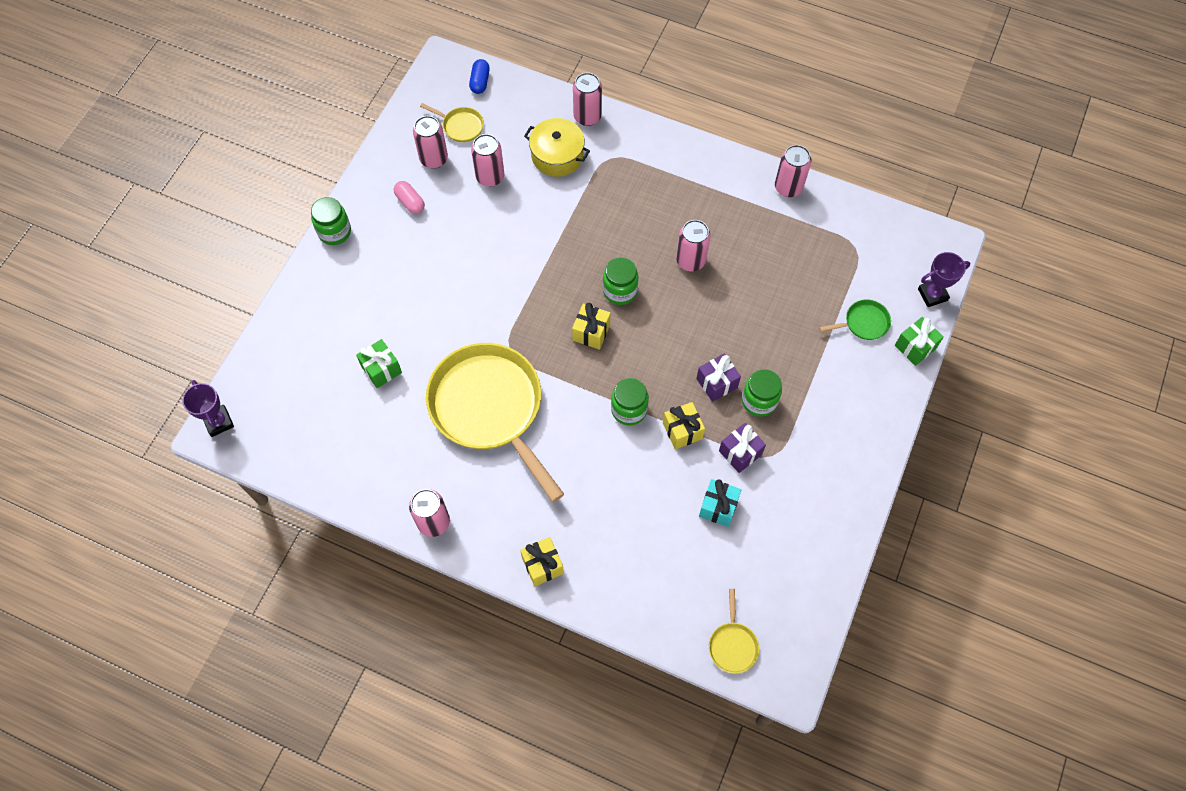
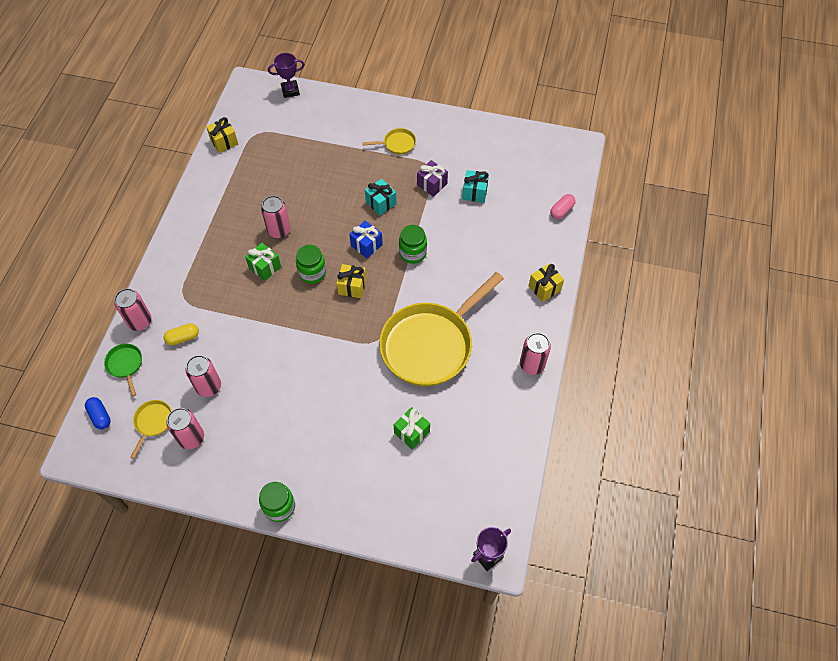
camera: 100 degrees left, 5 degrees down
(410, 202) = (241, 448): pink capsule -> pink capsule (561, 211)
(480, 82) = (100, 416): blue capsule -> blue capsule turned 60 degrees clockwise
(557, 155) = (183, 338): yellow pot -> yellow capsule
(651, 357) = (366, 245): none -> blue gift
(682, 431) = (422, 219): yellow gift -> yellow gift (224, 142)
(717, 383) = (381, 203): purple gift -> turquoise gift
(732, 644) = (565, 175): yellow pan -> yellow pan (397, 144)
(759, 401) = (390, 178): green jar -> none
(788, 187) = (206, 176): pink can -> none
(863, 323) = (318, 125): green pan -> green pan (125, 365)
(915, 347) = (333, 98): green gift -> green gift (265, 267)
(932, 294) = (290, 91): purple trophy -> purple trophy turned 75 degrees counterclockwise

